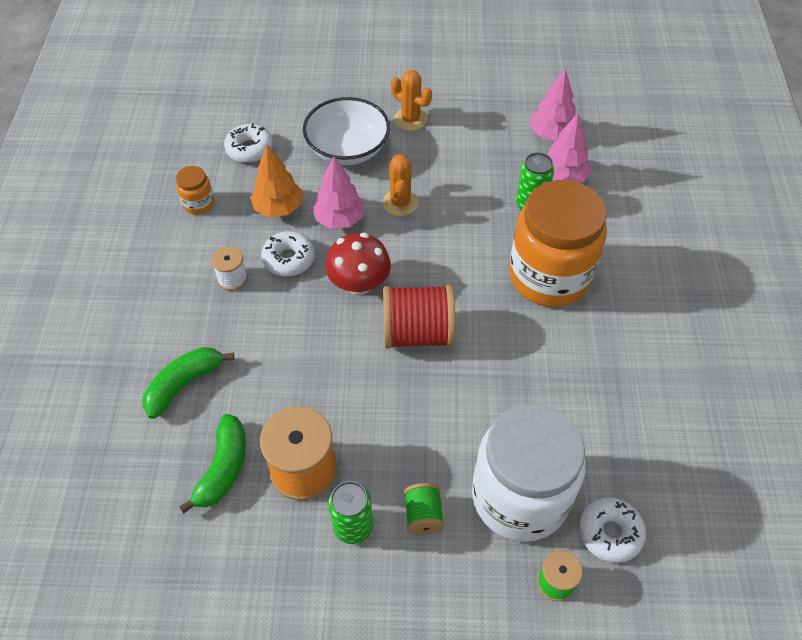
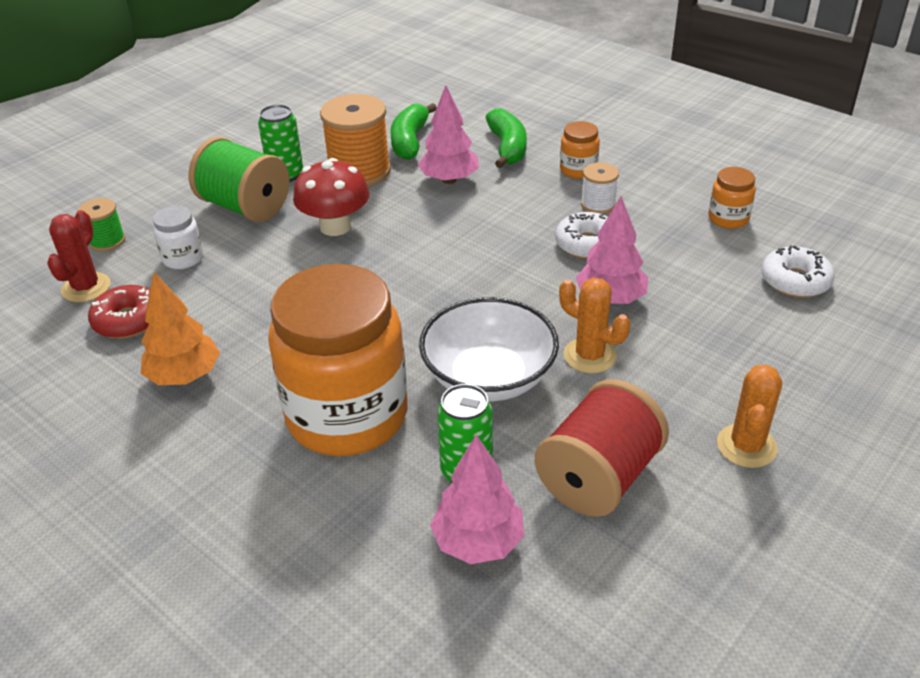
camera: 130 degrees right, 15 degrees down
(189, 316) = (578, 170): none -> orange jar
(223, 468) = (410, 141): green banana -> green banana turned 45 degrees clockwise
(278, 208) = (671, 265): orange tree -> orange tree (185, 376)
(348, 149) = (729, 357): white bowl -> white bowl (489, 377)
(359, 284) = (504, 273): red mushroom -> red mushroom (335, 226)
(410, 119) = (746, 446): orange cactus -> orange cactus turned 60 degrees counterclockwise
(418, 333) = (401, 282): red spool -> red spool (598, 477)
(423, 515) = (245, 207): green spool -> green spool, size x1.90
(520, 497) = (183, 258): white jar -> white jar, size x0.41
(552, 134) = (577, 595): pink tree -> pink tree (449, 180)
(605, 464) = (128, 320): none -> red donut
(610, 533) = (86, 287): white donut -> red cactus

